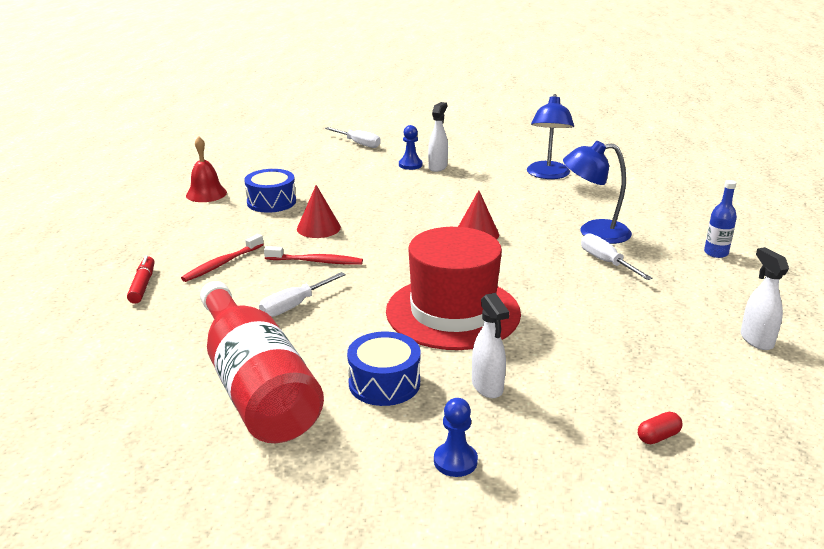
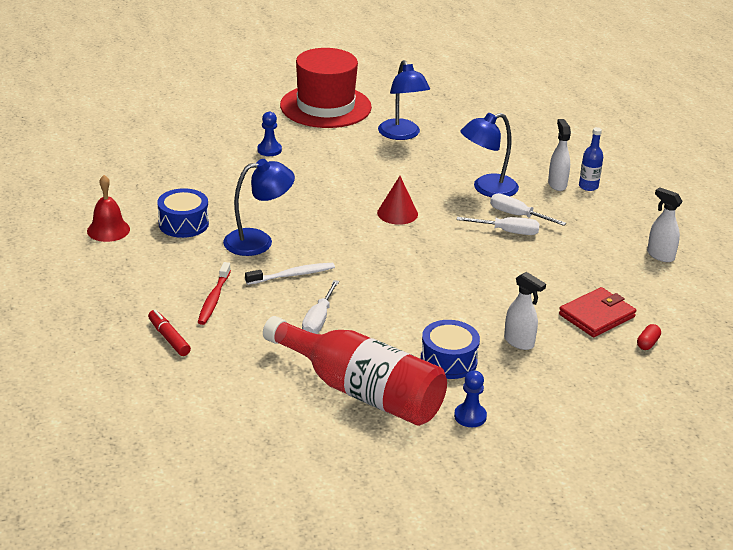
camera: 30 degrees left, 5 degrees up
(316, 261) = (292, 275): red toothbrush -> white toothbrush
(318, 228) = (258, 241): red cone -> blue lamp
(358, 144) = (192, 134): white screwdriver -> white screwdriver (507, 232)
(438, 167) = (297, 147): white spray bottle -> white spray bottle (557, 184)
(453, 312) = (444, 291): red hat -> red hat (325, 106)
(455, 461) = (543, 398): blue pawn -> blue pawn (470, 416)
(614, 384) = (596, 316): none -> red wallet

